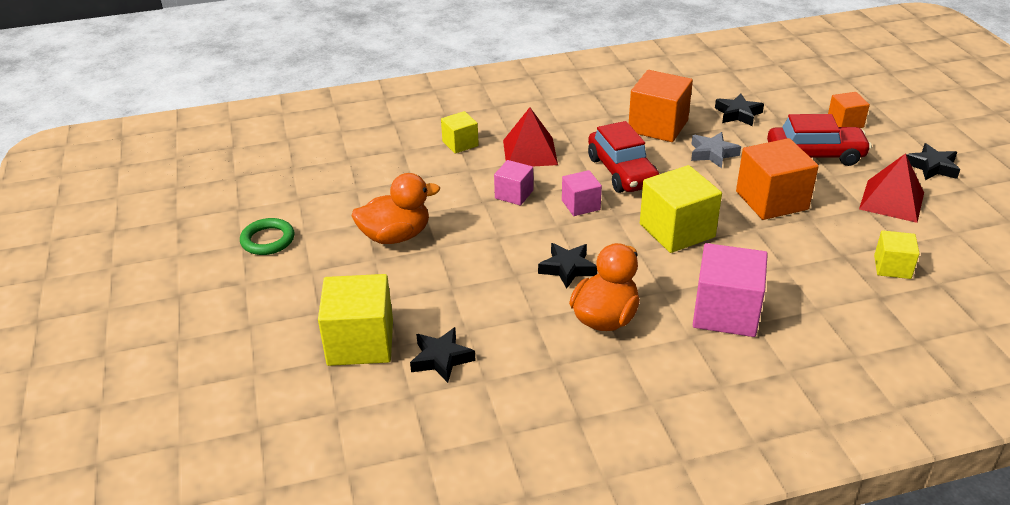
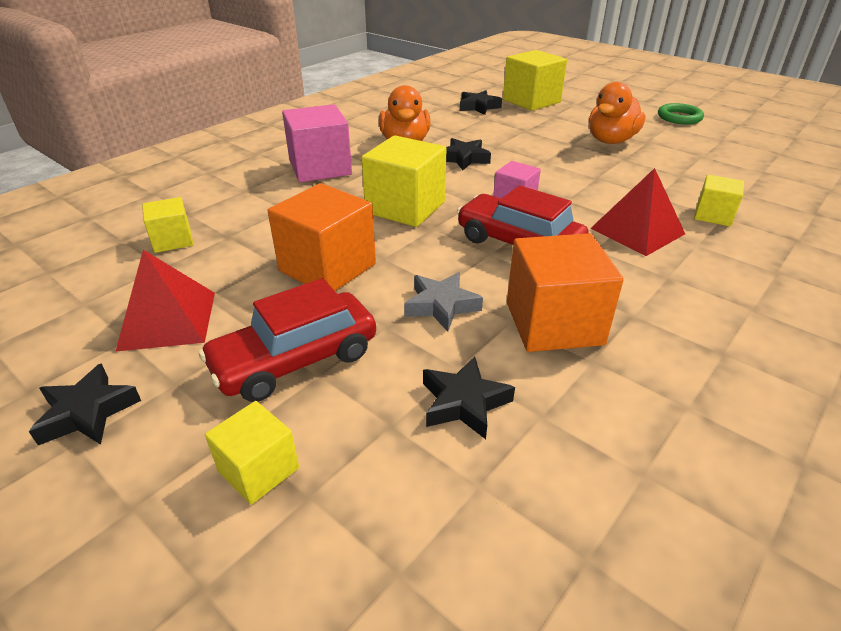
camera: 145 degrees right, 0 degrees up
(514, 194) = (582, 190): pink cube -> none
(845, 122) = (258, 469): orange cube -> yellow cube

